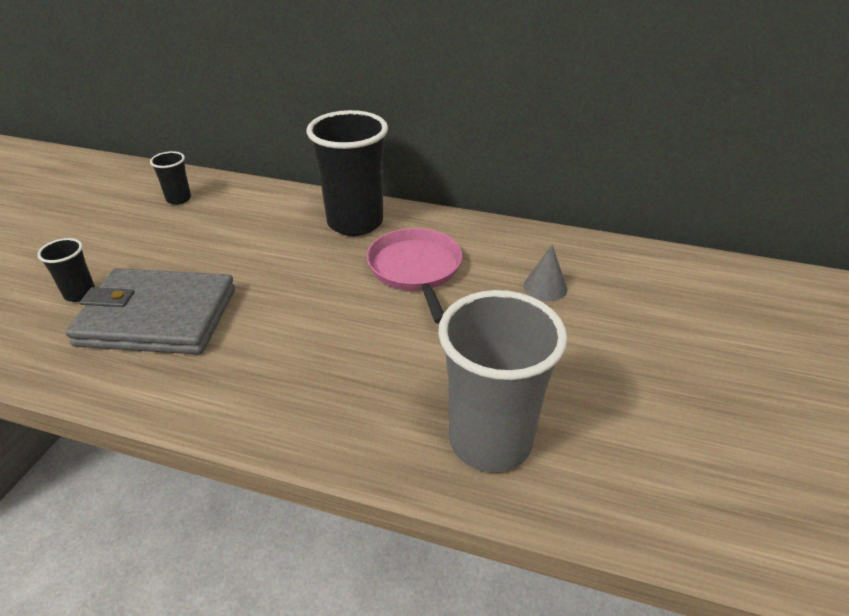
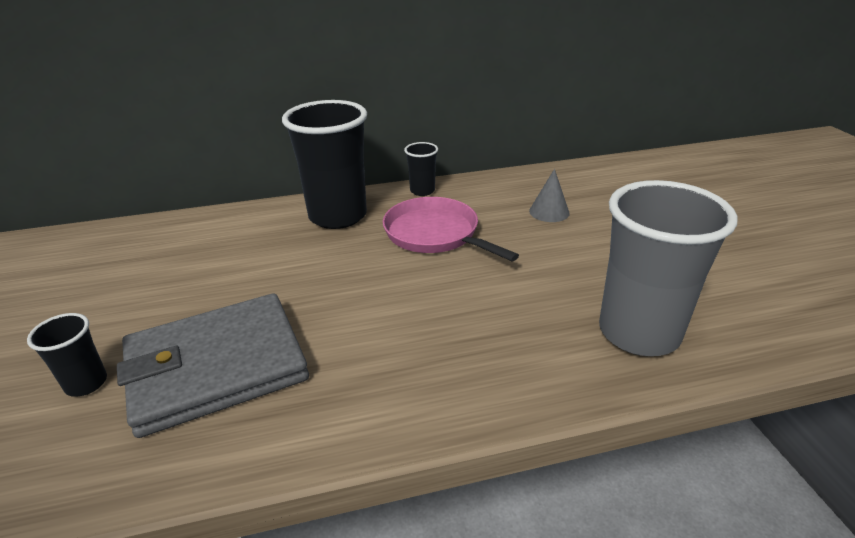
camera: 30 degrees left, 5 degrees down
(178, 199) = (118, 253): black cup -> black cup (422, 191)

